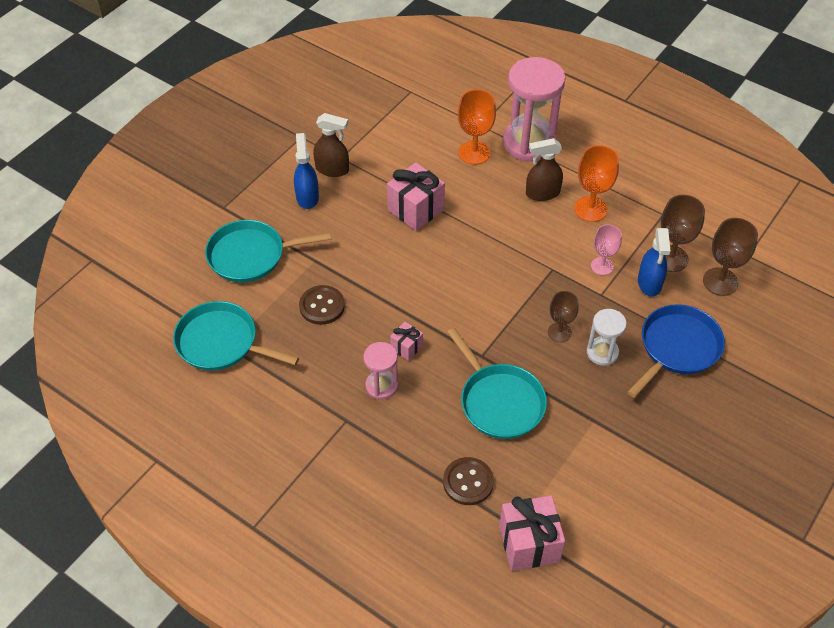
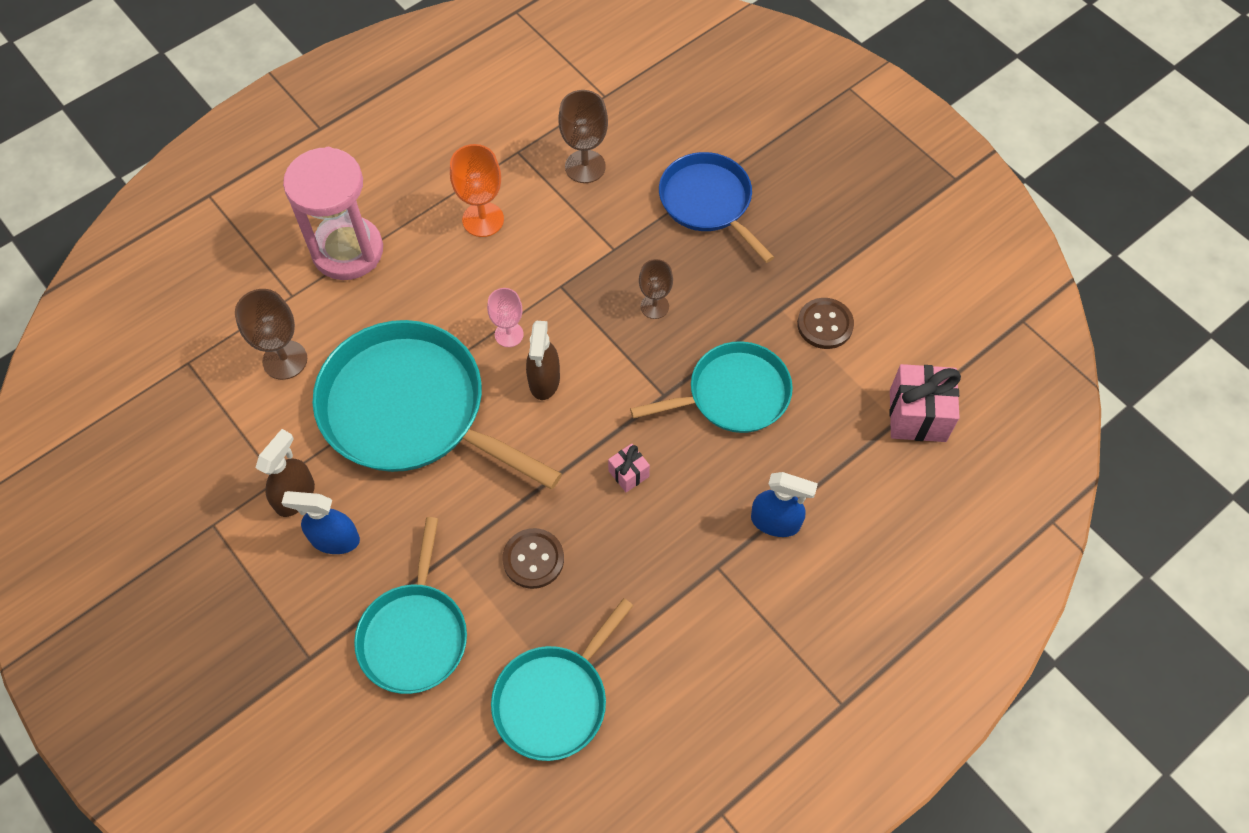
camera: 75 degrees left, 10 degrees up
(381, 386) = (677, 515): pink hourglass -> none
(415, 210) = (410, 409): pink gift -> turquoise pan
(468, 482) = (831, 455): brown button -> brown button (825, 324)
(474, 153) = (338, 316): orange goblet -> none
(542, 193) = (438, 261): brown spray bottle -> brown spray bottle (544, 380)
(602, 266) = (573, 235): pink goblet -> pink goblet (509, 334)
(602, 352) = (694, 273): white hourglass -> none
(649, 283) = (613, 198): blue spray bottle -> blue spray bottle (775, 522)
(720, 281) = (632, 133): brown goblet -> brown goblet (285, 360)

